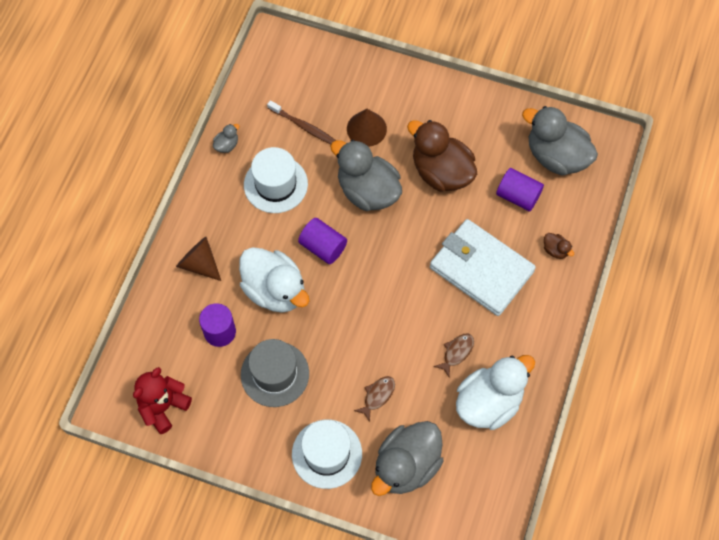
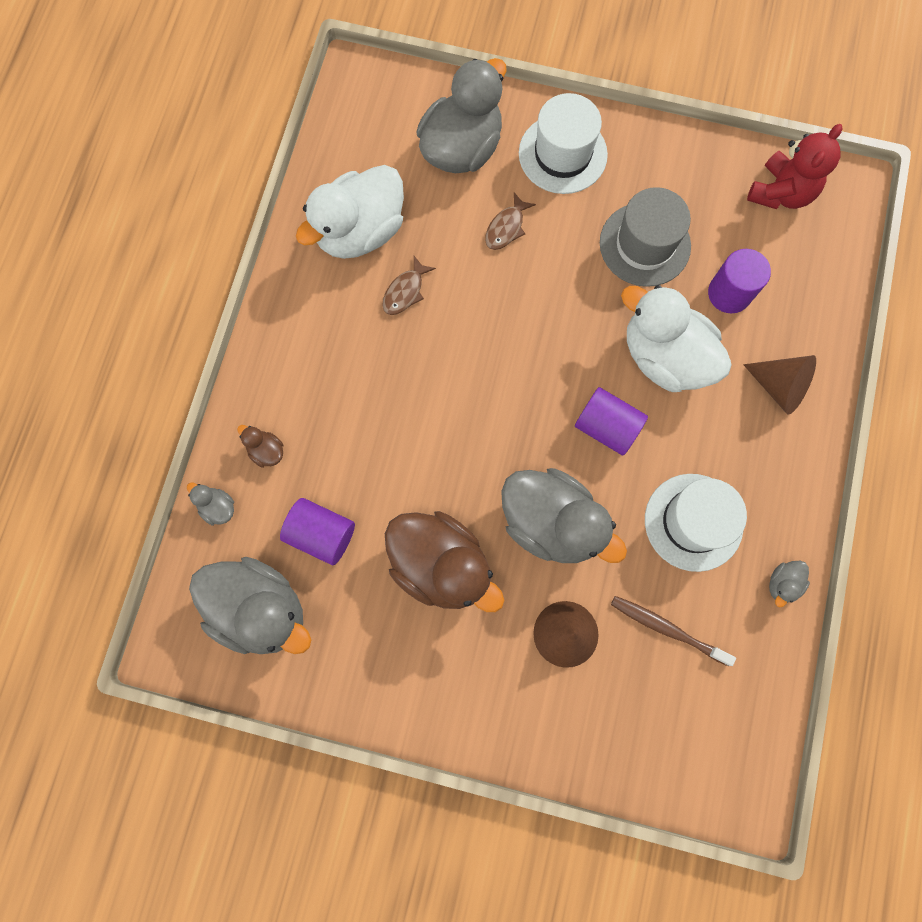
camera: 175 degrees right, 10 degrees up
(481, 269) = (374, 412): white wallet -> none
(586, 217) = (218, 507): none -> grey duck

